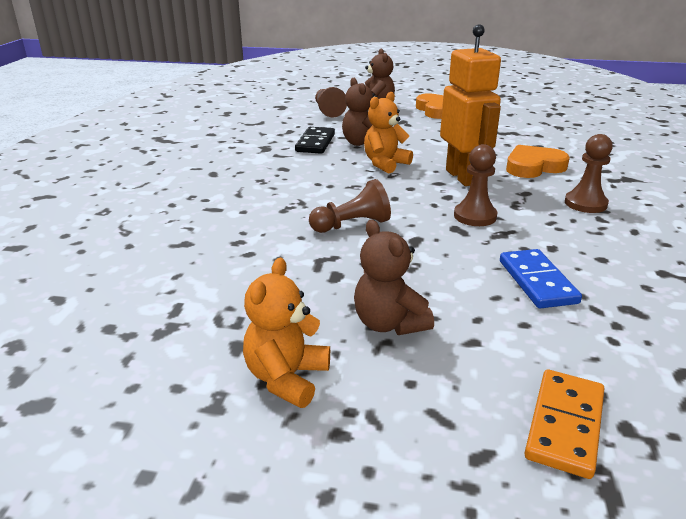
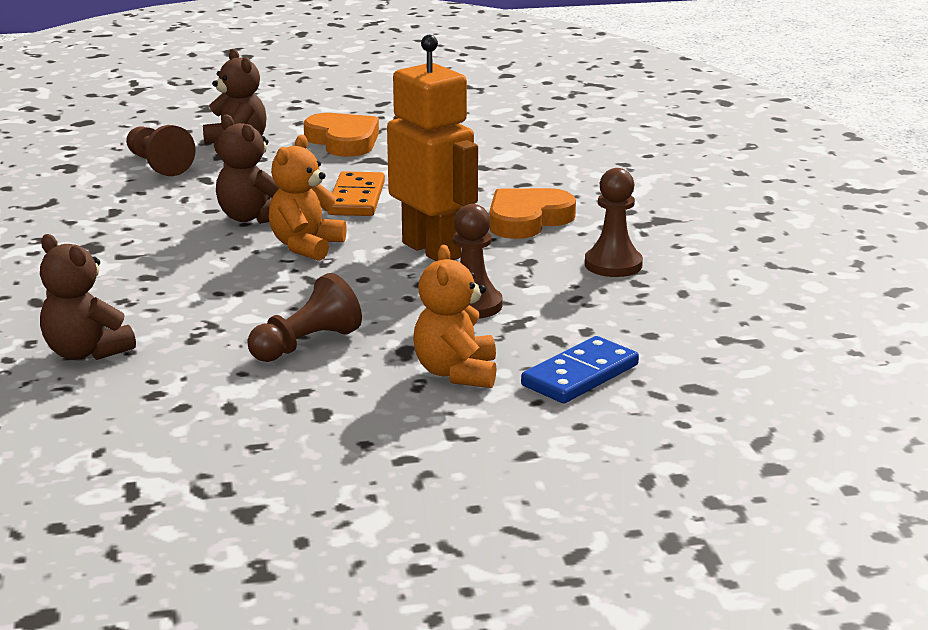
camera: 20 degrees left, 5 degrees down
(287, 378) = (328, 531): orange teddy bear -> orange teddy bear (456, 373)
(315, 143) = (173, 226): black domino -> none
(389, 323) = (420, 454): brown teddy bear -> brown teddy bear (85, 352)
(537, 282) = (580, 375): blue domino -> blue domino turned 75 degrees clockwise
(565, 425) = (651, 511): orange domino -> orange domino (357, 199)

